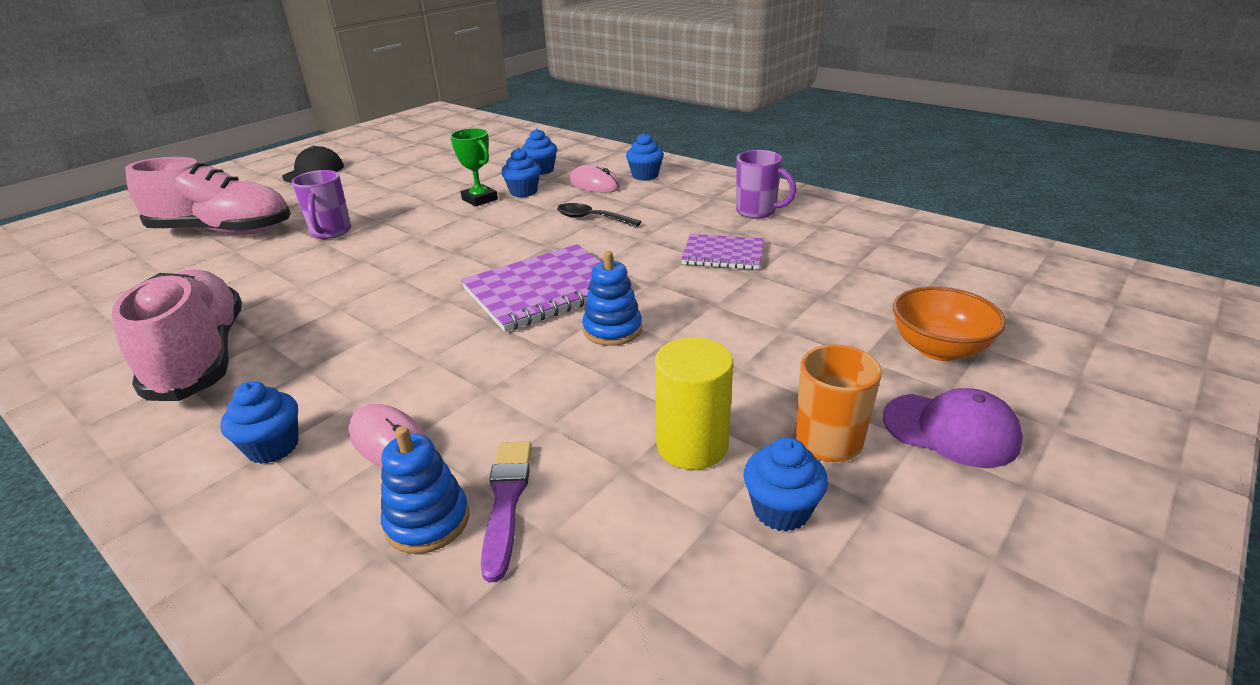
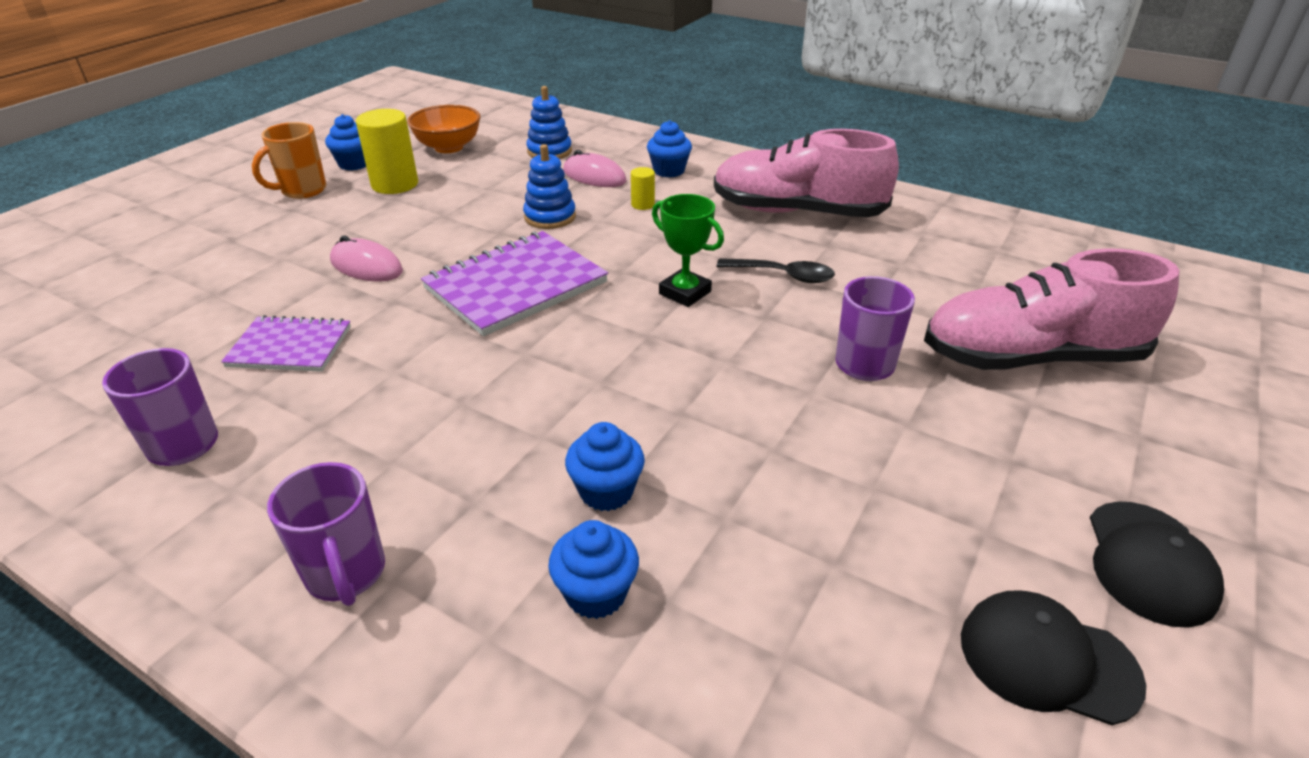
camera: 170 degrees right, 5 degrees up
(200, 358) = (797, 212): pink shoe -> pink shoe turned 135 degrees clockwise
(363, 380) = (643, 205): none -> yellow cylinder
(389, 157) = (1047, 659): none -> black cap
(480, 199) = (681, 461): green trophy -> green trophy (685, 293)
(506, 501) = (509, 159): purple brush -> none
(592, 218) = (466, 413): black spoon -> black spoon (783, 275)
(594, 184) = (463, 528): pink mouse -> pink mouse (366, 266)
(612, 330) = (442, 250): blue stacking toy -> blue stacking toy (550, 217)
(645, 176) = (346, 574): blue cupcake -> purple mug
(938, 349) = (157, 248): orange bowl -> orange bowl (448, 147)
(951, 430) = (216, 199): purple cap -> none

